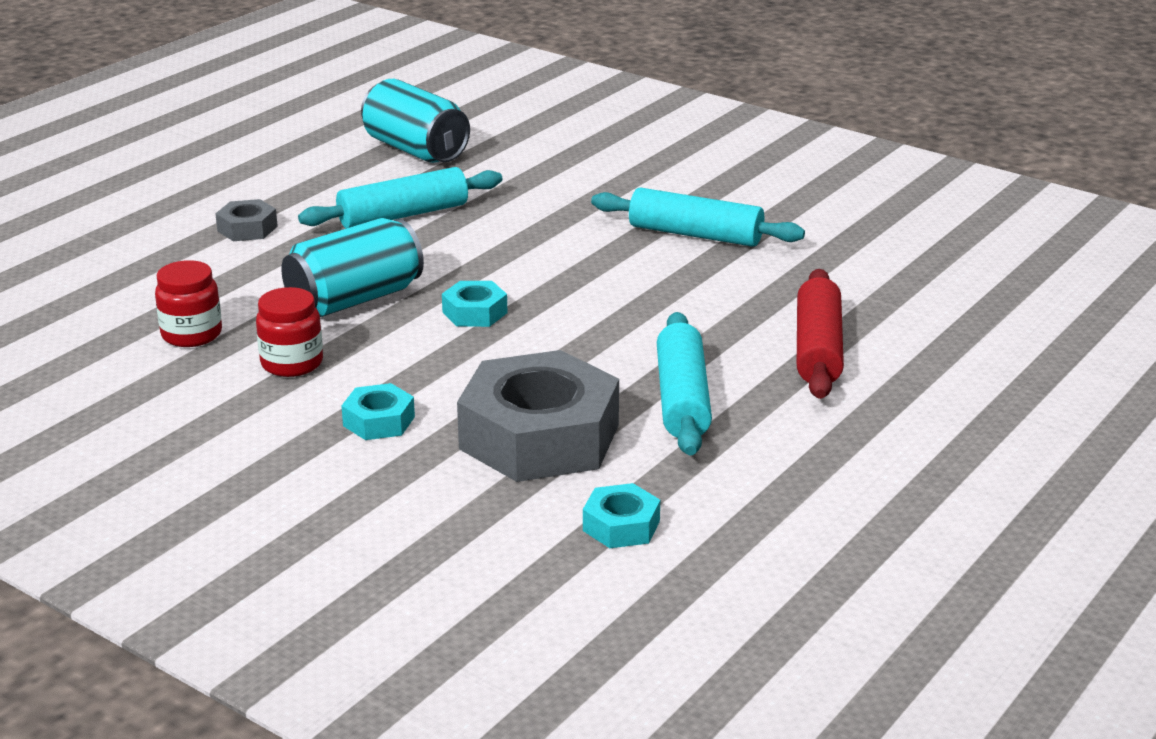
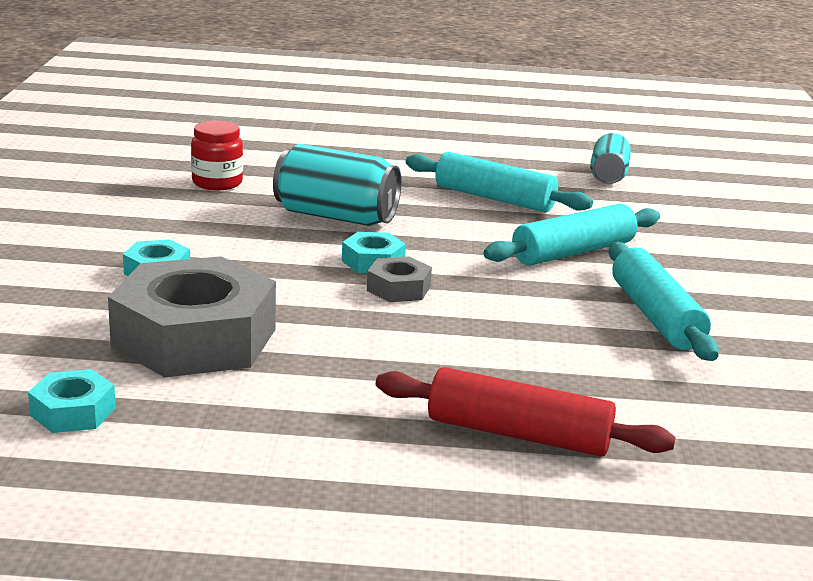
camera: 55 degrees right, 5 degrees down
(247, 228) = (393, 159): grey nut -> grey nut (398, 288)
(292, 363) = (212, 222): red jar -> none
(415, 150) = (608, 176): turquoise can -> turquoise can, size x0.62
(682, 399) = (330, 386): turquoise rolling pin -> turquoise rolling pin (573, 252)
(818, 349) = (518, 434): red rolling pin -> red rolling pin turned 45 degrees clockwise

